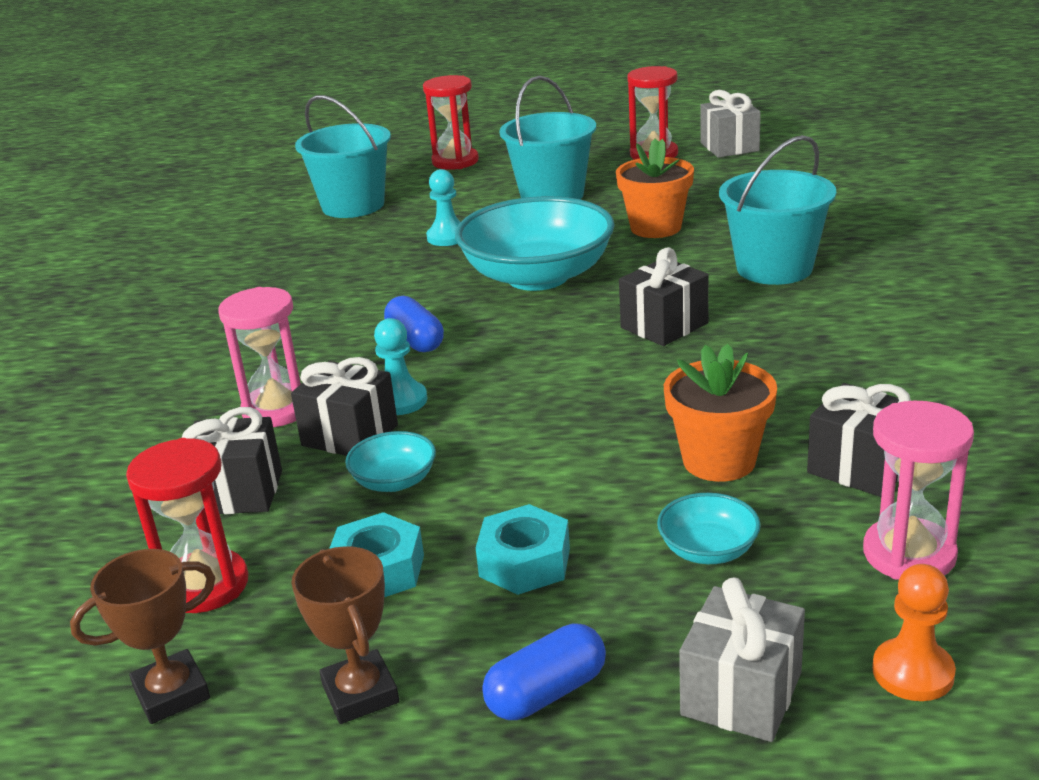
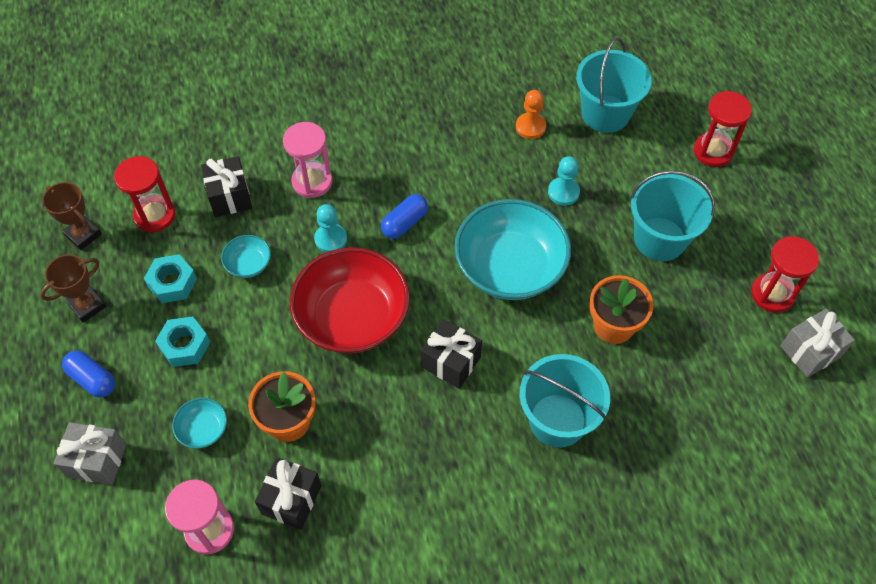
camera: 70 degrees right, 30 degrees up
(350, 435) = (290, 227): black gift -> none
(554, 392) = (352, 317): none -> red bowl
(913, 672) = (116, 535): orange pawn -> orange pawn (530, 127)

